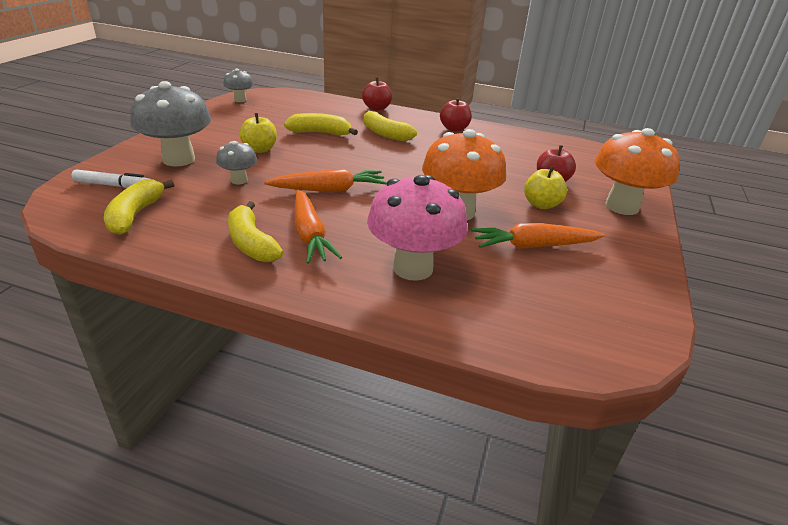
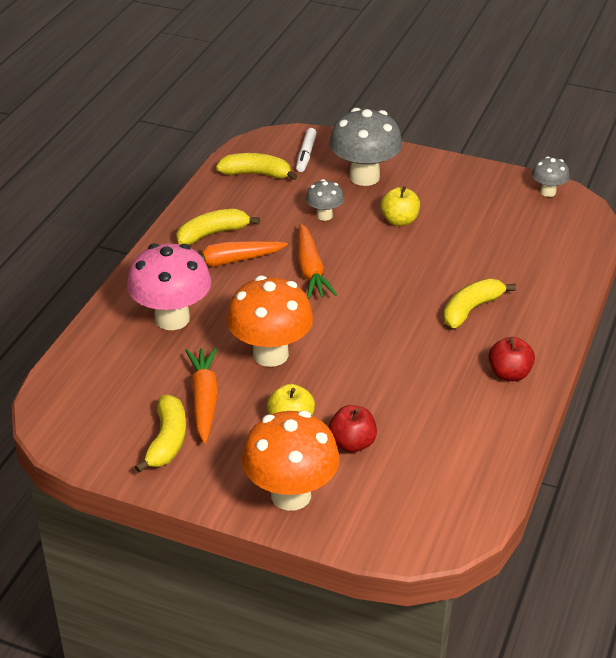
camera: 95 degrees right, 5 degrees up
(320, 133) = (457, 258): yellow banana -> yellow banana (167, 441)
(376, 108) = (565, 303): red apple -> none

